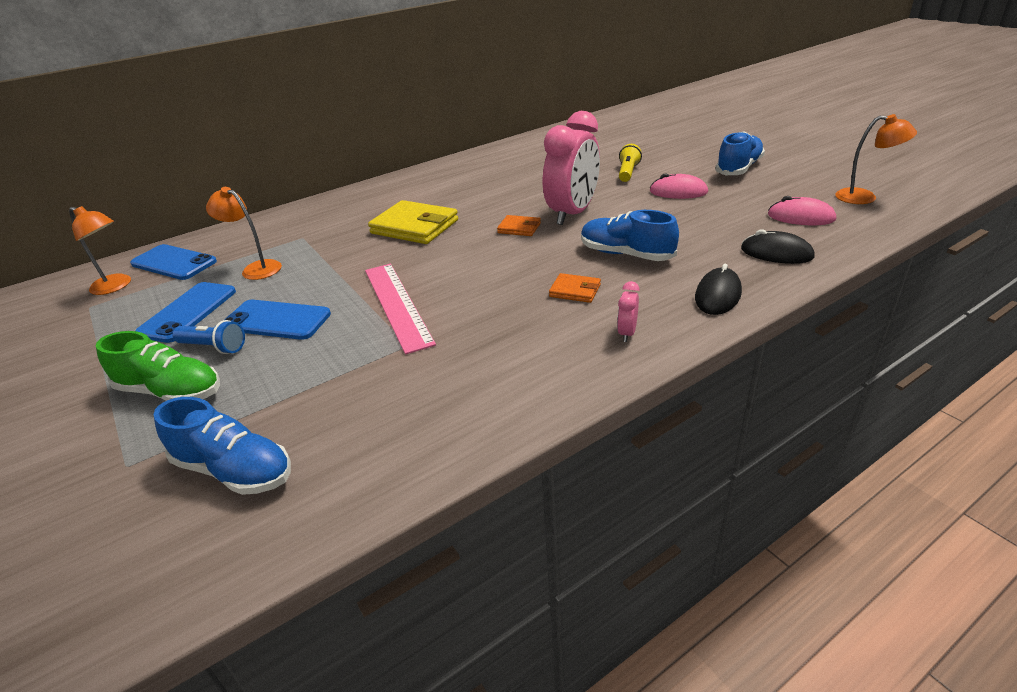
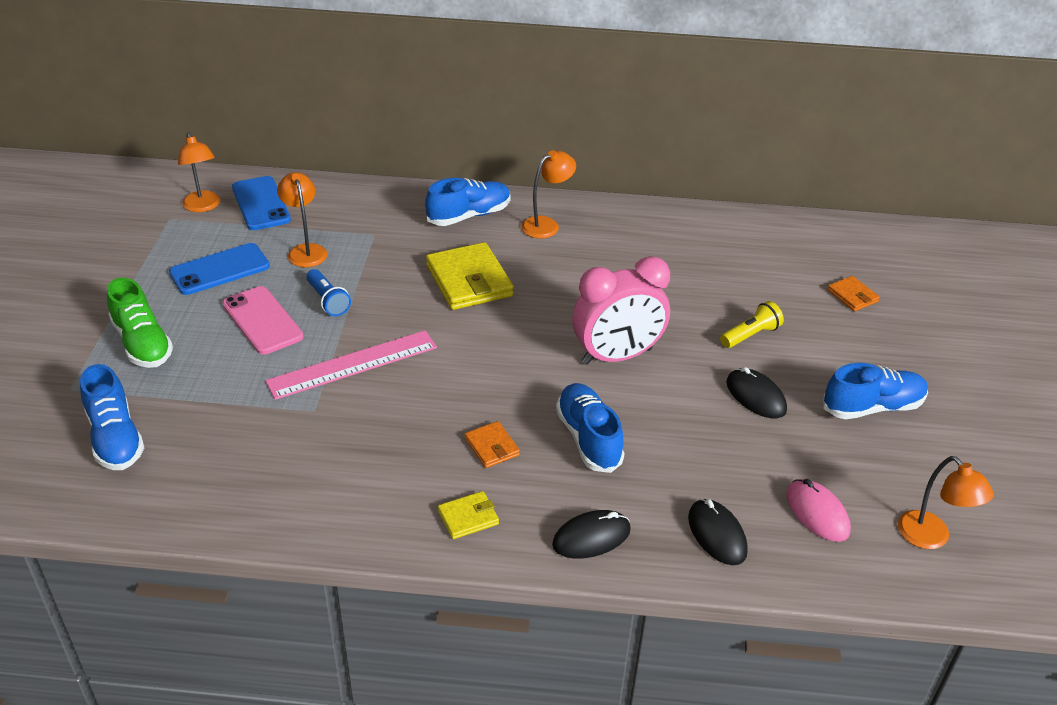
camera: 35 degrees right, 5 degrees up
(214, 347) = (201, 319): blue flashlight -> blue flashlight (328, 301)
(276, 320) = (262, 321): blue phone -> pink phone
(362, 201) = (469, 215): none -> blue shoe
(397, 305) = (352, 364): pink ruler -> pink ruler turned 45 degrees clockwise
(424, 183) = (546, 225): none -> orange lamp
(519, 228) = (547, 342): orange wallet -> orange wallet (852, 296)
(627, 333) = (468, 517): pink clock -> yellow wallet
(678, 192) = (755, 396): pink mouse -> black mouse

